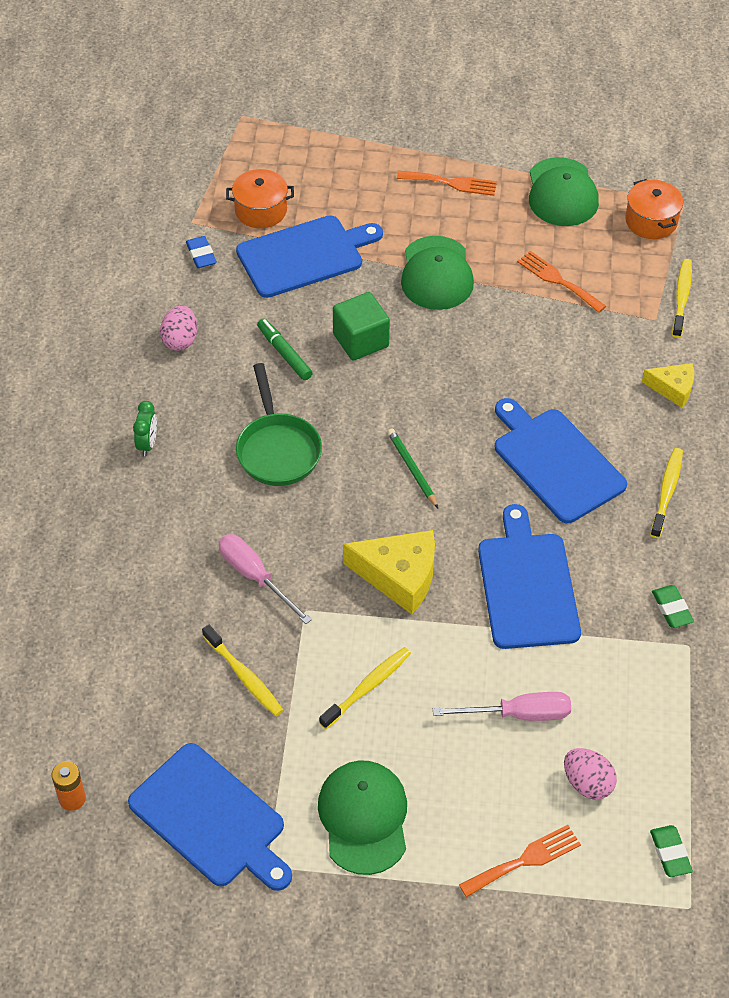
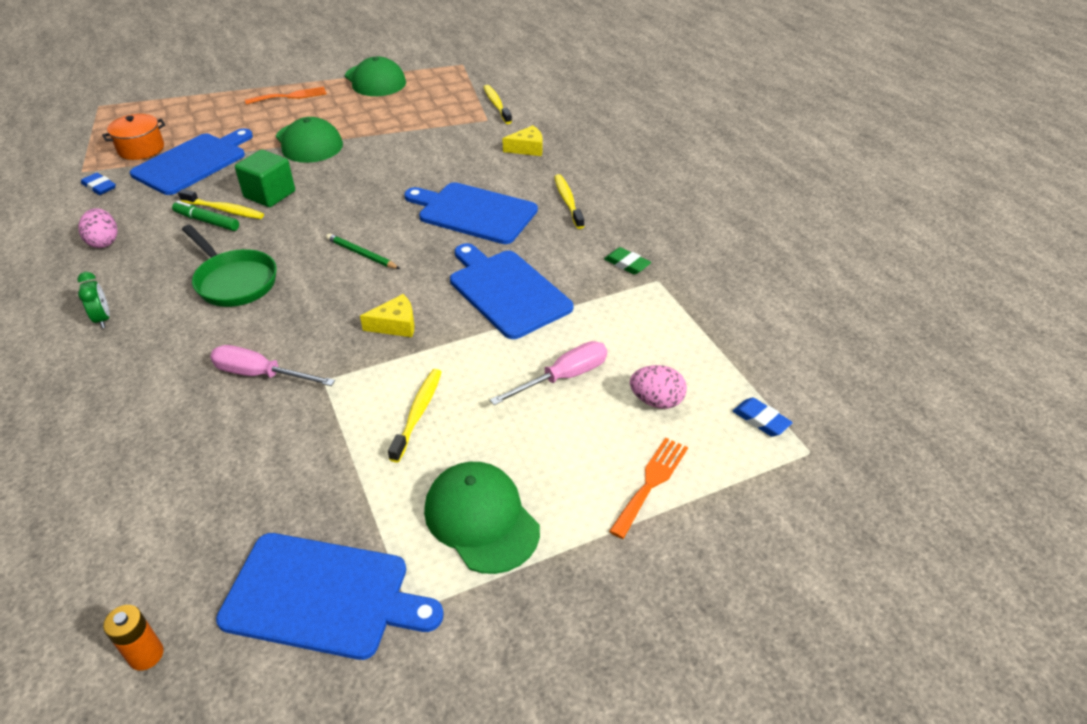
camera: 30 degrees left, 10 degrees down
(244, 676) = (291, 454): yellow toothbrush -> yellow toothbrush (224, 210)
(399, 576) = (395, 325): yellow cheese -> yellow cheese, size x0.59
(558, 280) = (403, 120): orange fork -> none
(651, 221) = (447, 77): orange pot -> none
(670, 853) = (761, 420): green eraser -> blue eraser

